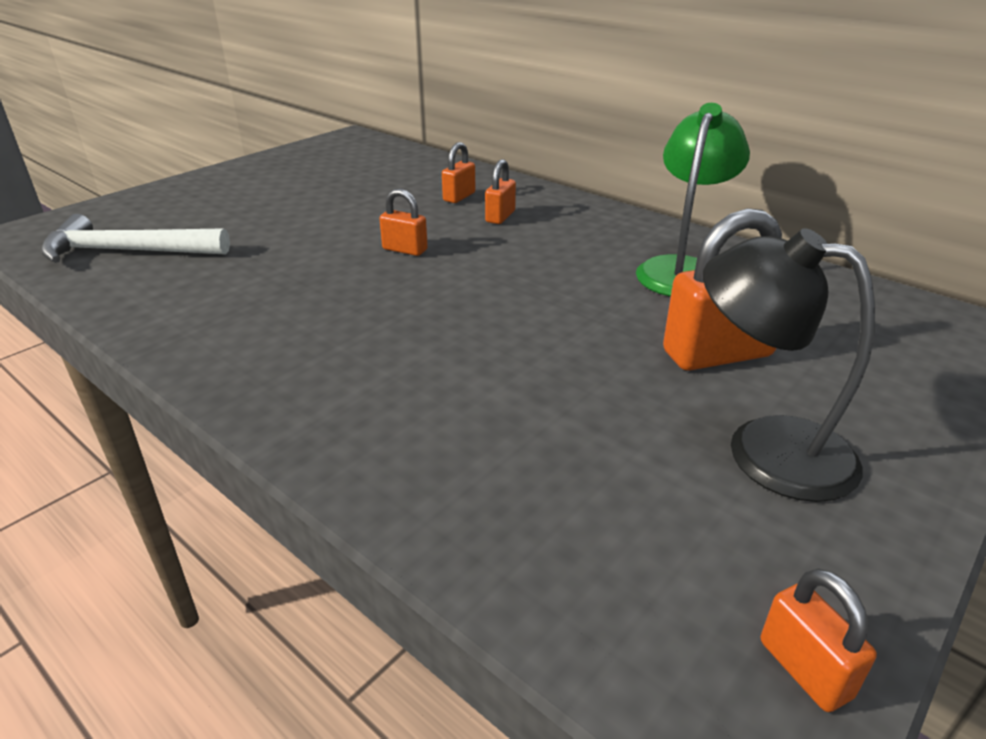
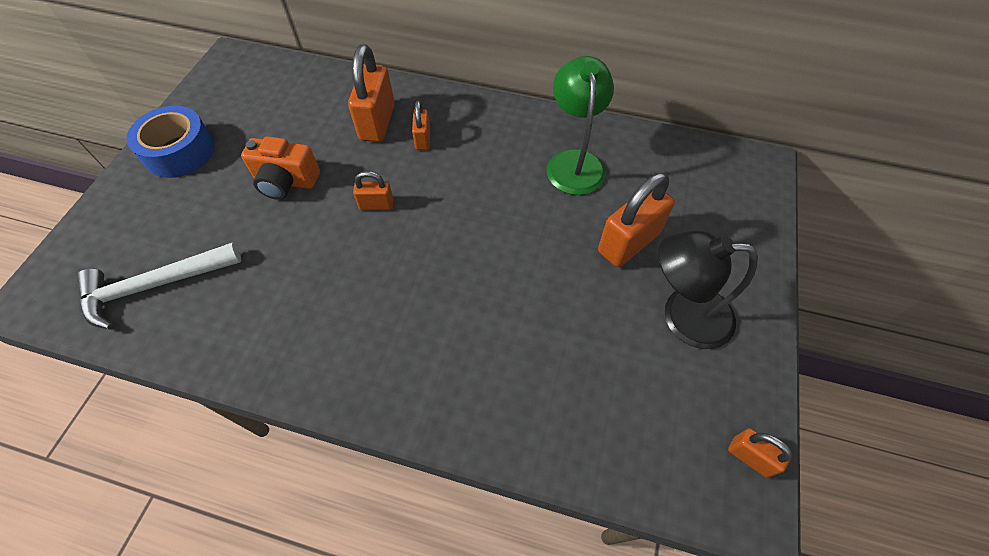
camera: 25 degrees left, 25 degrees up
(245, 178) = (179, 151): none -> blue tape
(325, 215) = (286, 182): none -> orange camera
(459, 197) = (377, 122): orange padlock -> orange padlock, size x1.89

